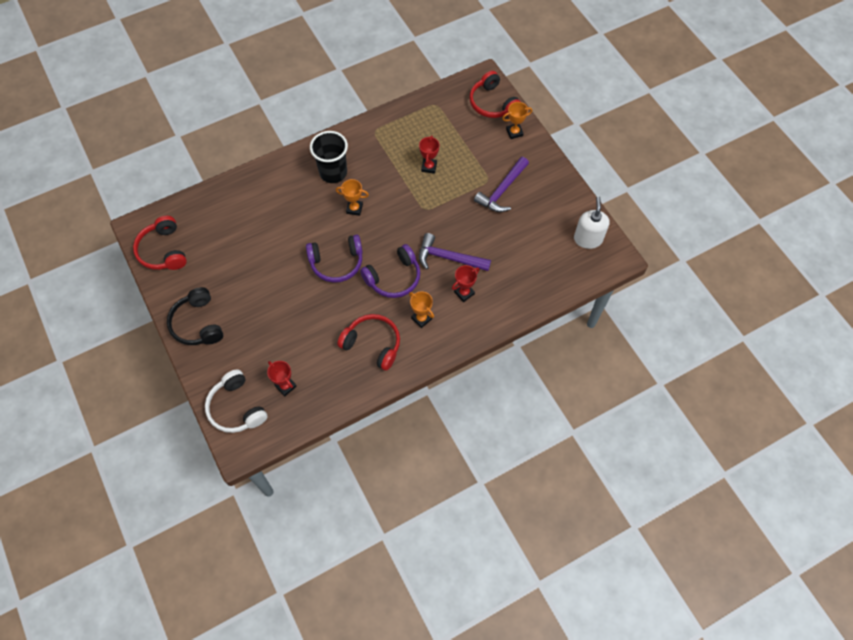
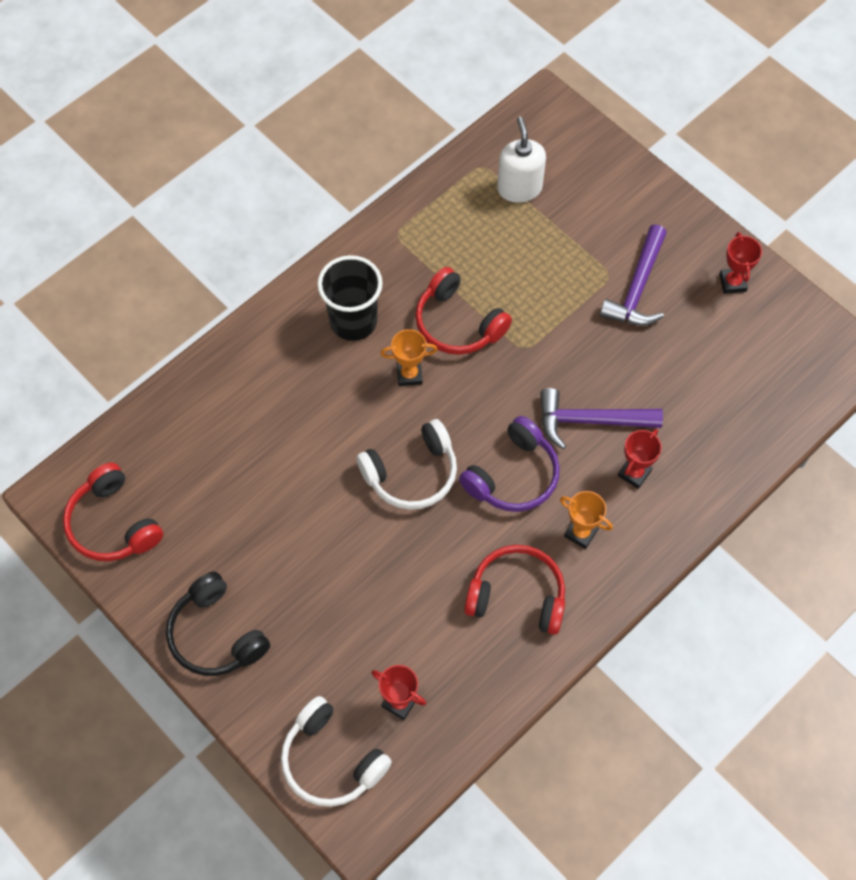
camera: 15 degrees left, 0 degrees up
(336, 263) = (412, 473): purple headphones -> white headphones
(429, 167) = (507, 275): red trophy -> red trophy (732, 283)
(492, 103) = (573, 144): red headphones -> red headphones (458, 323)
(514, 132) = (624, 185): orange trophy -> none
(588, 239) = (798, 336): white soap dispenser -> white soap dispenser (519, 188)

